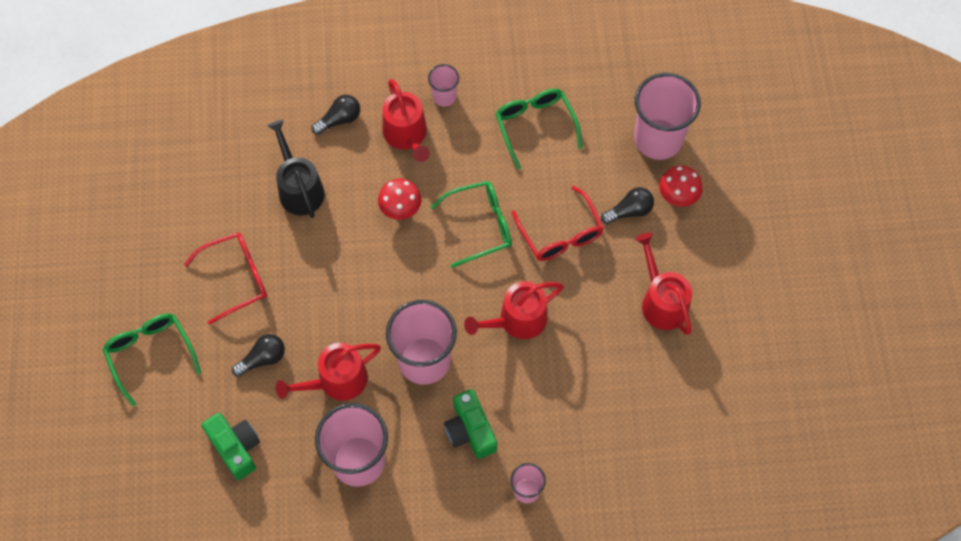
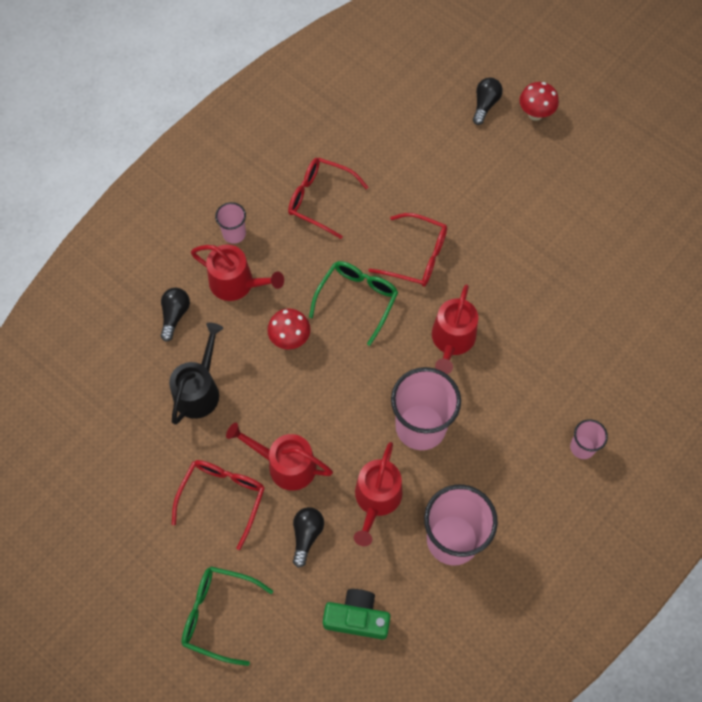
camera: 45 degrees left, 0 degrees up
(299, 189) = (199, 390): black watering can -> black watering can turned 90 degrees clockwise
(470, 430) = (503, 444): green camera -> none
(535, 127) = (320, 200): green glasses -> red glasses
(629, 211) = (444, 201): black light bulb -> black light bulb (485, 105)
(658, 139) = (410, 138): pink cup -> none
(661, 301) = (529, 242): red watering can -> red watering can (286, 465)
(677, 197) = (464, 165): red mushroom -> red mushroom (535, 114)

